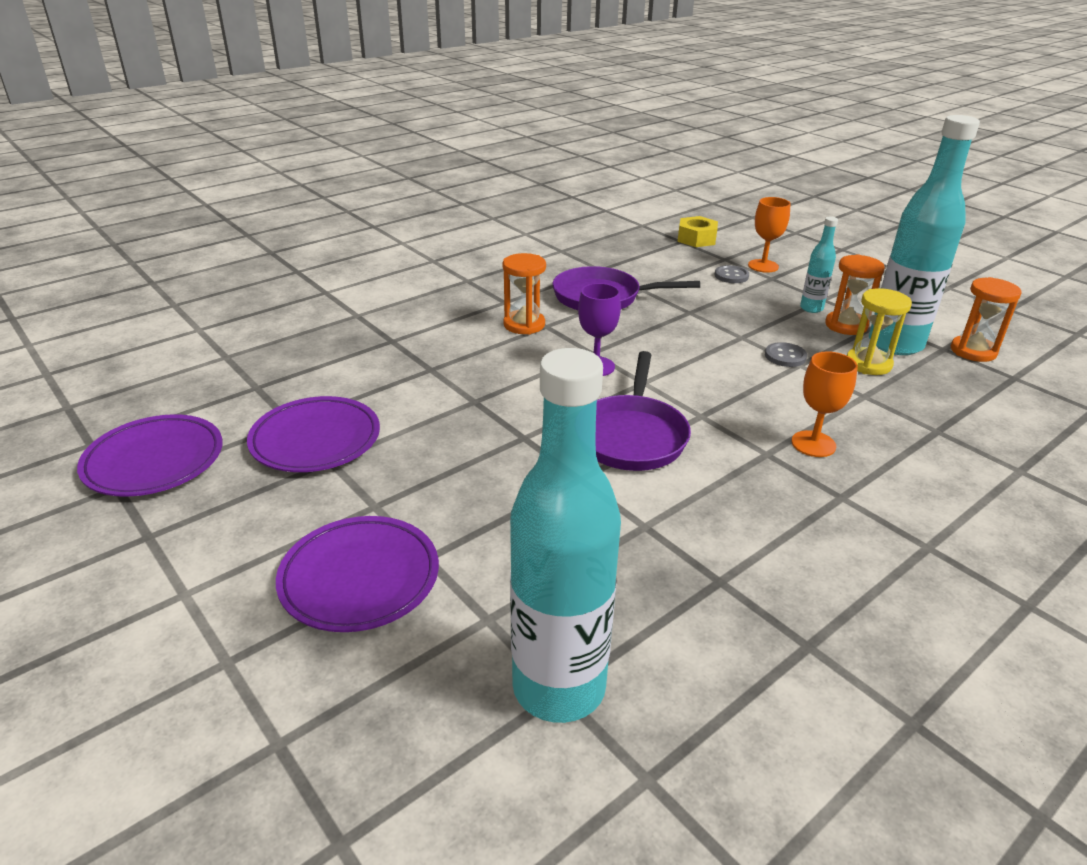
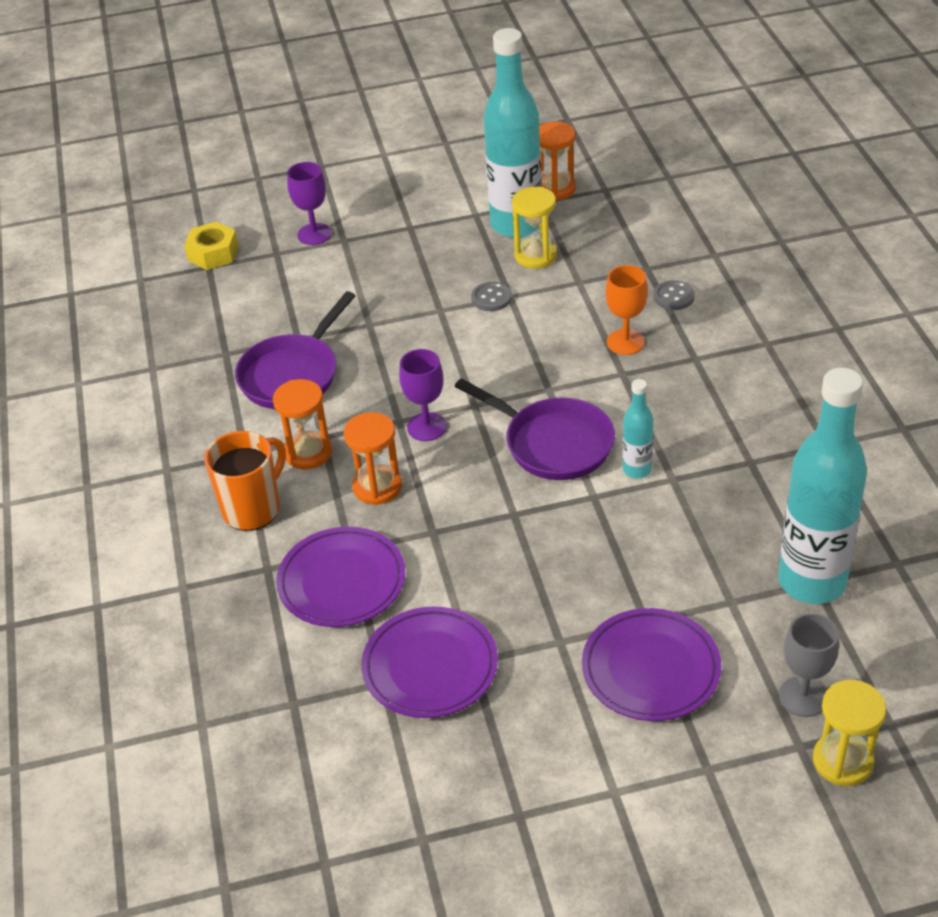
camera: 60 degrees left, 10 degrees up
(154, 461) = (392, 805): purple plate -> purple plate (342, 582)
(260, 798) = (842, 761): none -> yellow hourglass
(360, 726) = (803, 697): none -> grey goblet
(449, 319) = (253, 509): none -> orange mug
(731, 276) = (318, 265): grey button -> grey button (673, 297)
(763, 266) = (314, 234): orange goblet -> purple goblet
(811, 308) = (421, 243): turquoise bottle -> turquoise bottle (637, 470)
(846, 325) = (466, 237): orange hourglass -> orange hourglass (377, 487)

